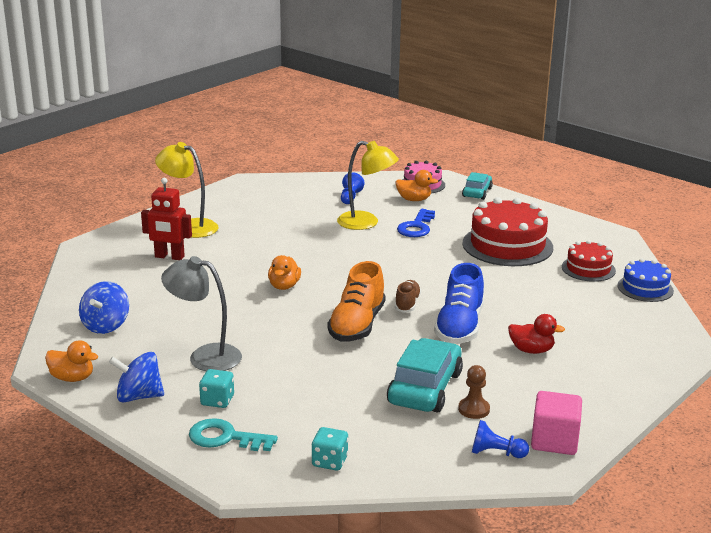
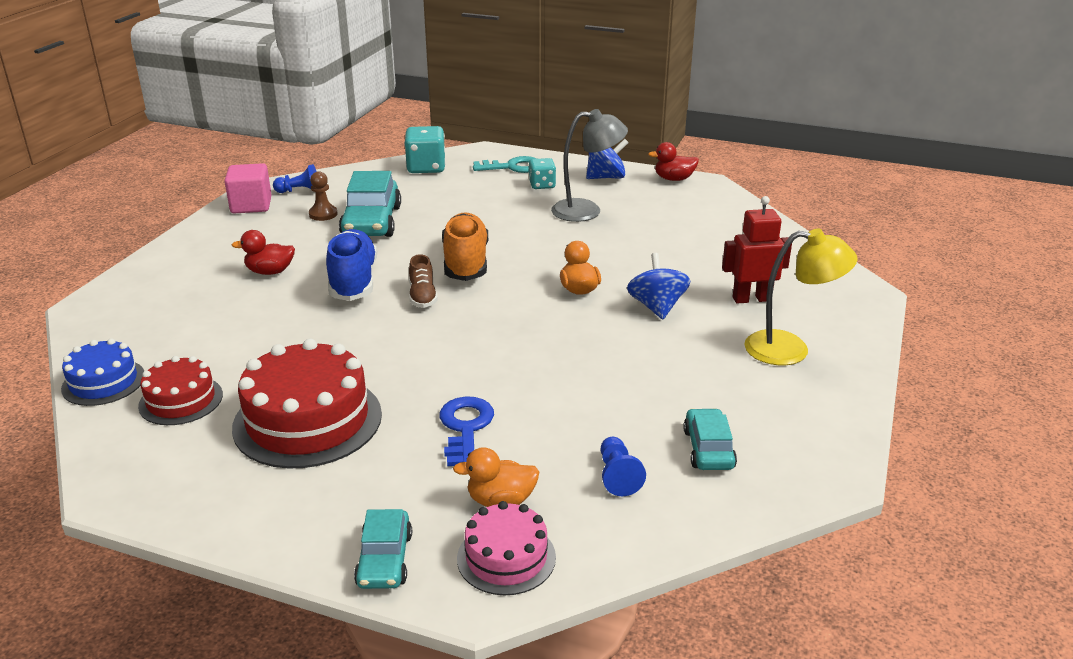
camera: 160 degrees right, 5 degrees up
(72, 378) = (674, 179): orange duck -> red duck
(106, 325) = (707, 218): blue spinning top -> blue spinning top (657, 307)
(294, 198) = (708, 449): none -> turquoise car
(329, 461) = (426, 167): turquoise dice -> turquoise dice, size x1.60
(366, 223) = (549, 418): yellow lamp -> none

